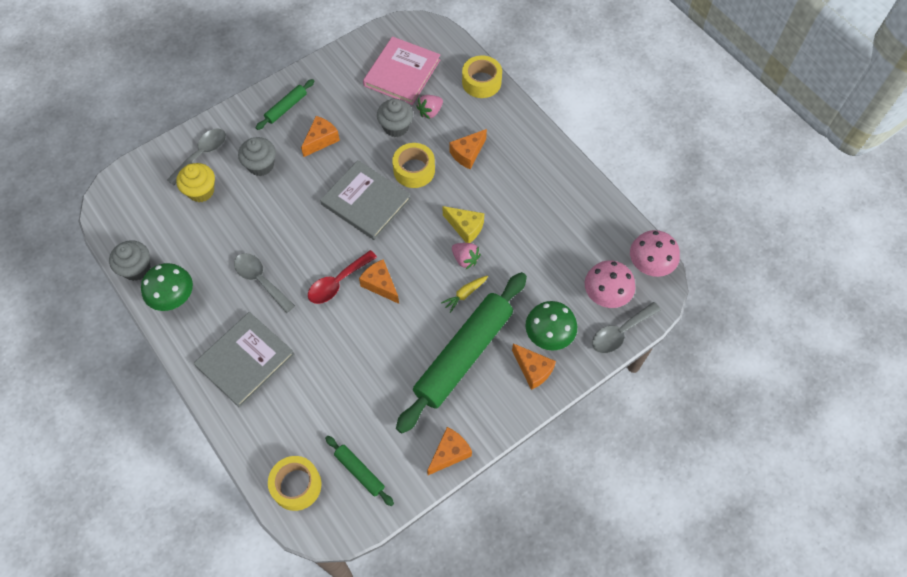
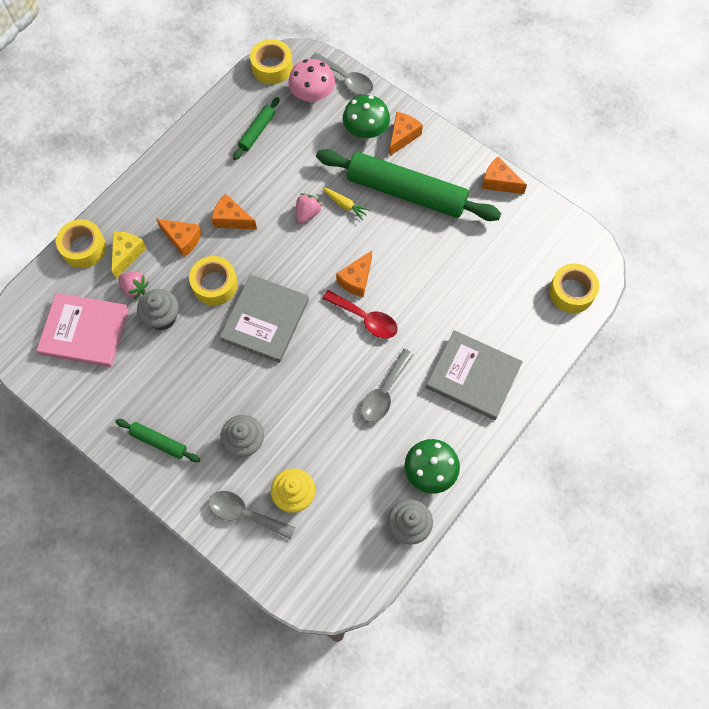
camera: 105 degrees left, 5 degrees up
(321, 140) = (196, 389): orange cheese -> orange cheese (231, 219)
(359, 471) = (540, 246): green rolling pin -> green rolling pin (257, 132)
(465, 227) = (272, 221): yellow cheese -> yellow cheese (127, 254)
(650, 265) = (272, 67): pink mushroom -> yellow tape

